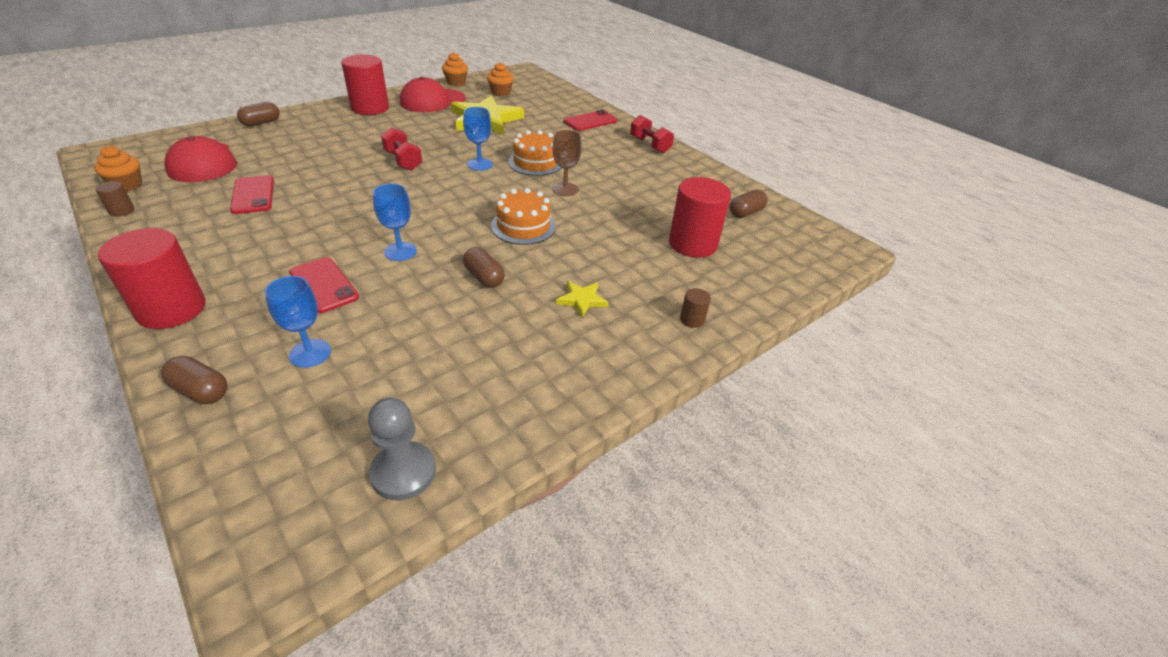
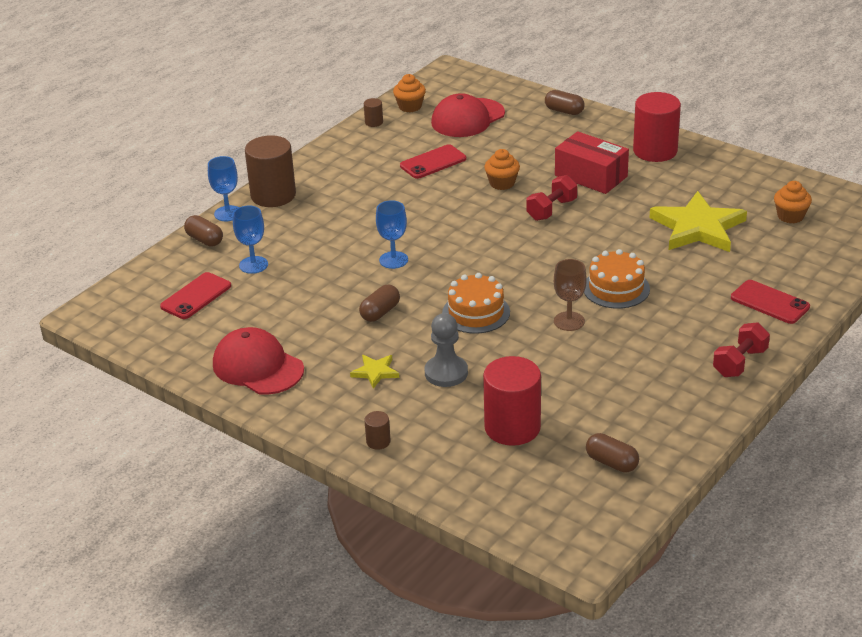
camera: 80 degrees right, 5 degrees down
(171, 309) = (273, 195): red cylinder -> brown cylinder
(201, 391) = (204, 240): brown capsule -> brown capsule turned 60 degrees counterclockwise
(324, 285) = (329, 242): red phone -> red phone (196, 296)
(373, 136) = (591, 176): none -> red box
(403, 472) = (165, 337): grey pawn -> grey pawn (446, 373)
(432, 101) = (714, 180): red cap -> red cap (257, 367)
(456, 82) = (788, 177): orange cupcake -> orange cupcake (502, 183)
(479, 164) = (581, 255): blue goblet -> blue goblet (228, 213)

